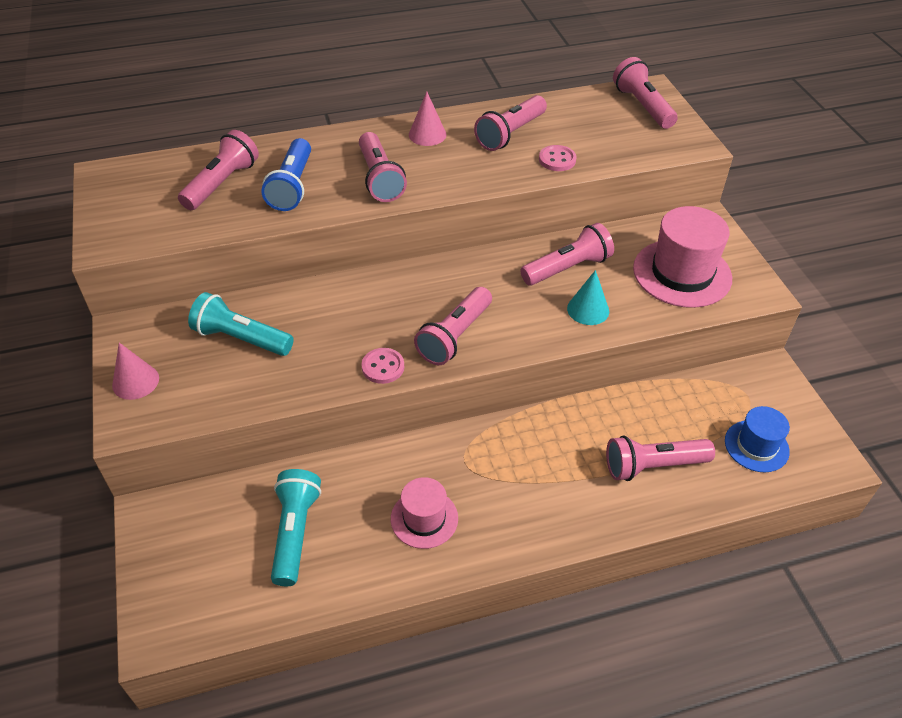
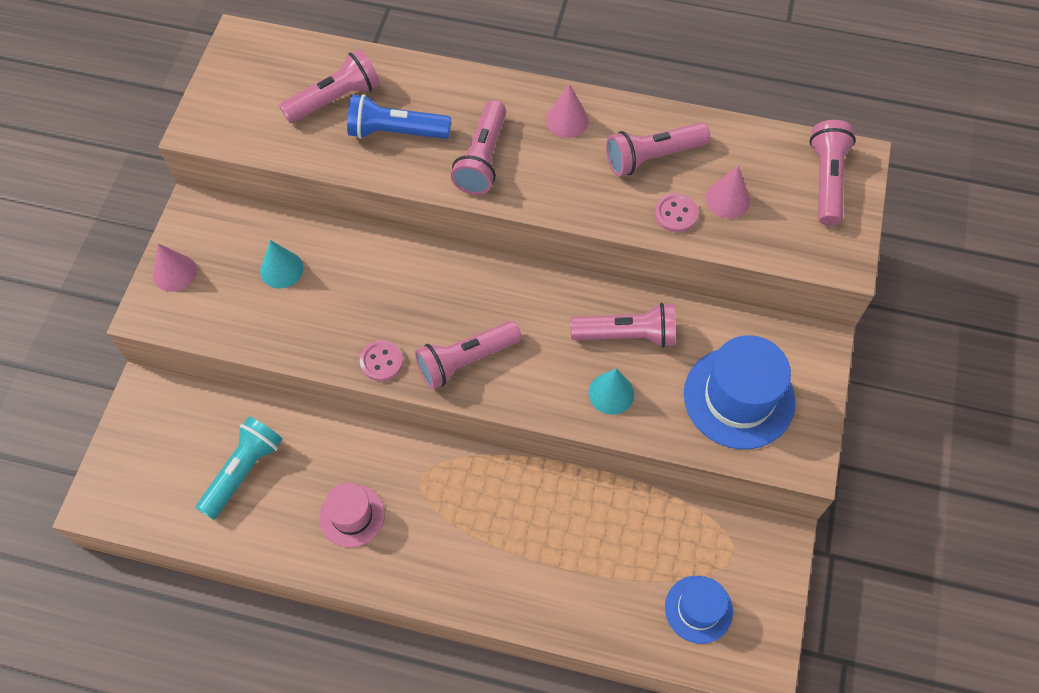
camera: 30 degrees right, 15 degrees up
(241, 338) = (281, 269): turquoise flashlight -> turquoise cone
(292, 186) = (395, 132): blue flashlight -> blue flashlight turned 60 degrees clockwise
(586, 139) = (727, 199): none -> pink cone
(653, 466) = (584, 575): pink flashlight -> none
(682, 273) = (739, 398): pink hat -> blue hat

